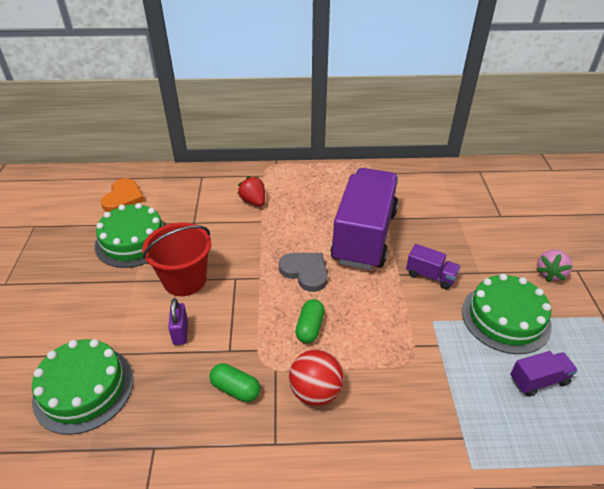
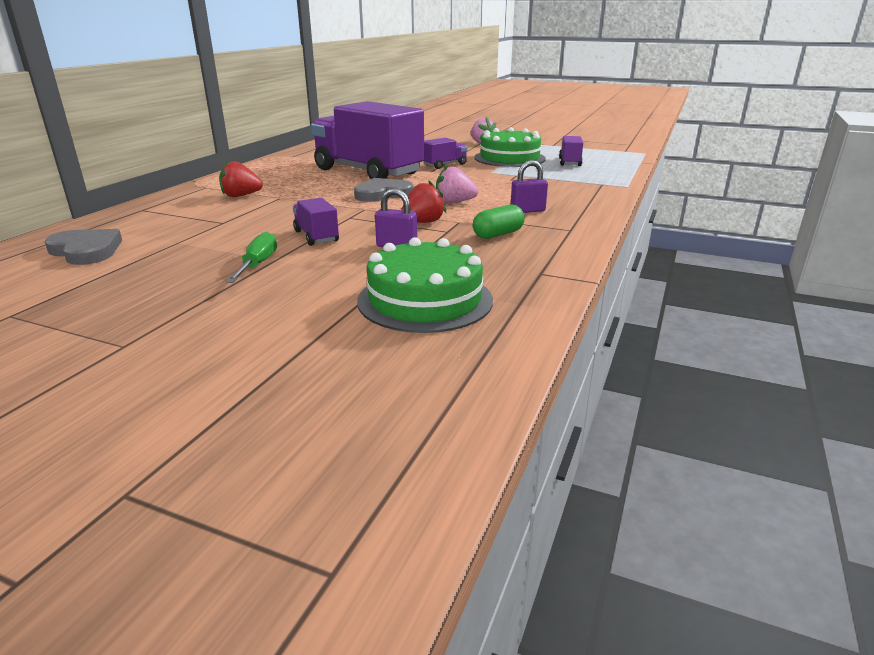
camera: 65 degrees left, 15 degrees down
(123, 198) = (86, 250): orange heart -> grey heart
(123, 277) = (258, 264): none -> green screwdriver
(133, 241) = (195, 253): green cake -> none
(184, 280) = (316, 236): red bucket -> purple truck
(243, 327) = (423, 222): none -> red strawberry
(310, 327) = (454, 202): green capsule -> pink strawberry
(315, 391) = (527, 211): red ball -> purple padlock

